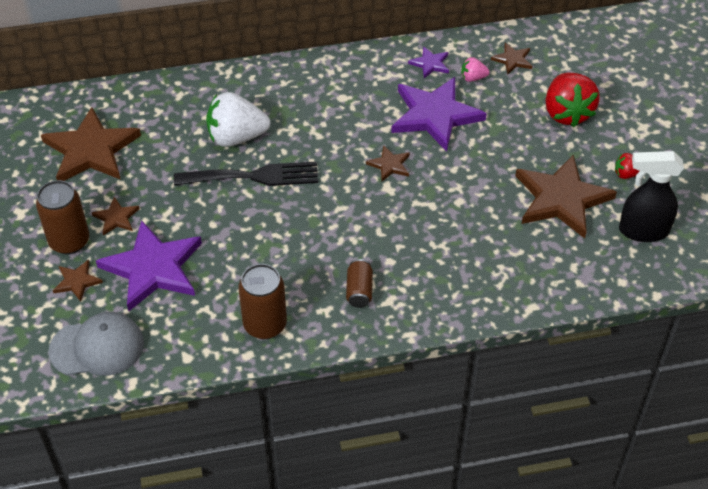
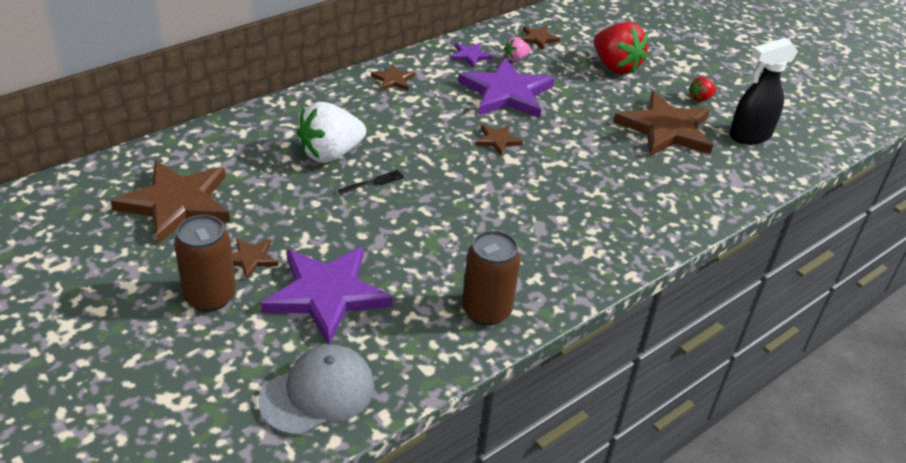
camera: 30 degrees left, 10 degrees down
(77, 281) = (247, 334): brown star -> brown star (393, 80)
(254, 176) = (374, 182): black fork -> black fork, size x0.44
(359, 291) = (554, 251): brown can -> none

